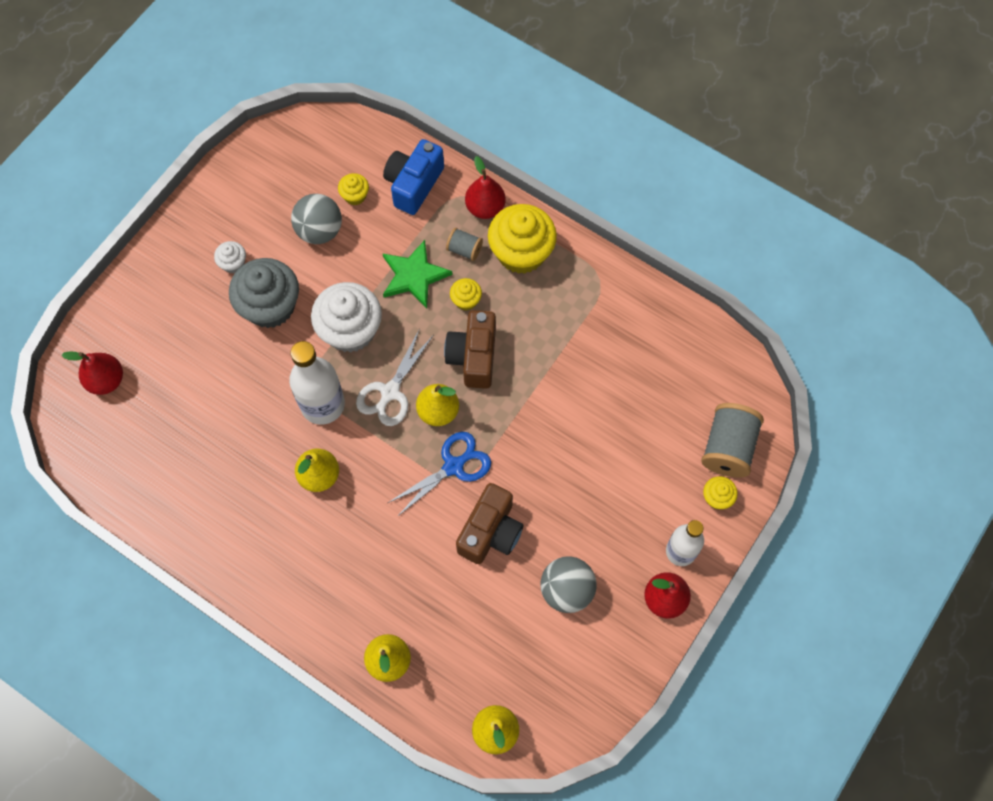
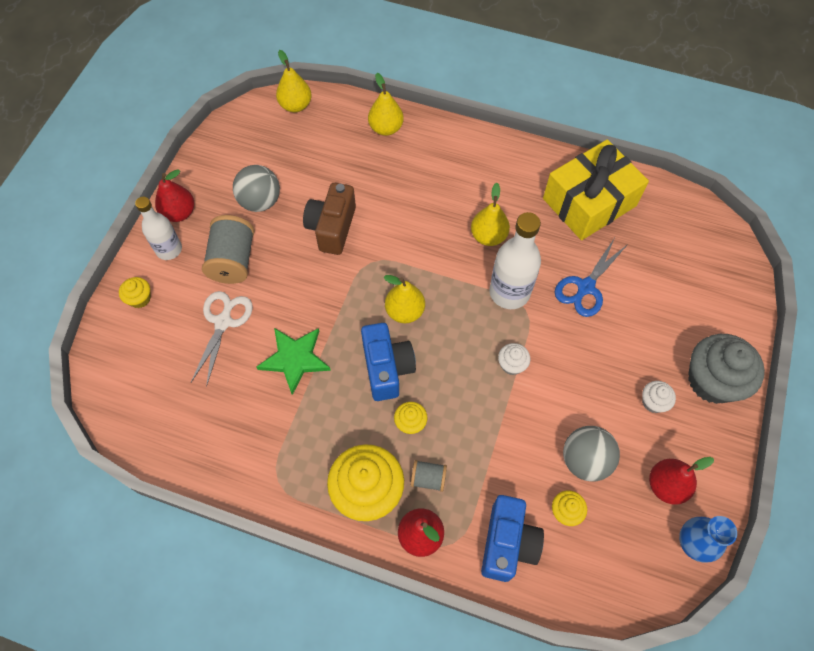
camera: 165 degrees right, 5 degrees down
(106, 380) = (705, 267): red pear -> red pear (666, 485)
(189, 489) = (589, 202): none -> yellow gift
(261, 148) = (692, 543): none -> blue vase
(270, 306) = (597, 368): grey cupcake -> grey cupcake (712, 381)
(350, 330) = (512, 364): white cupcake -> white cupcake, size x0.47
(390, 392) = (453, 317): white scissors -> white scissors (223, 322)
(414, 276) = (470, 435): green star -> green star (295, 359)
(453, 466) = (377, 269): blue scissors -> blue scissors (586, 287)
(473, 357) = (387, 368): brown camera -> blue camera
(728, 448) = (131, 343): grey spool -> grey spool (233, 260)

